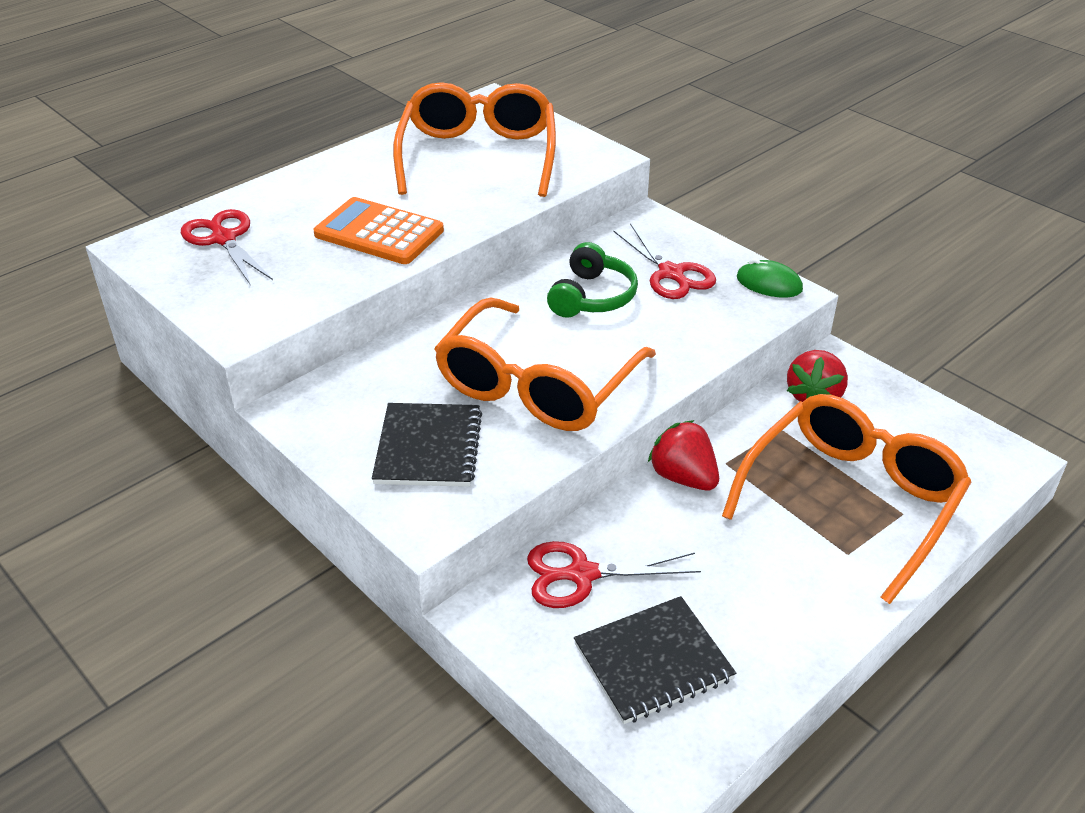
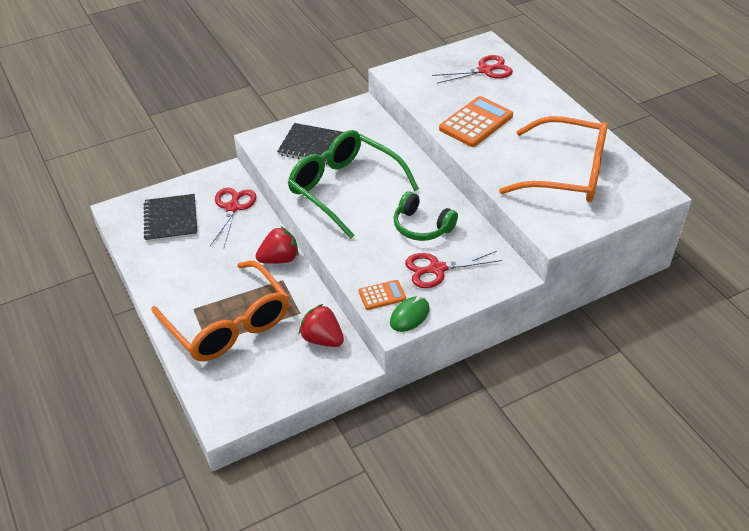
camera: 105 degrees right, 5 degrees up
(536, 386) = (344, 189): orange glasses -> green glasses
(747, 311) = (382, 295): none -> orange calculator

